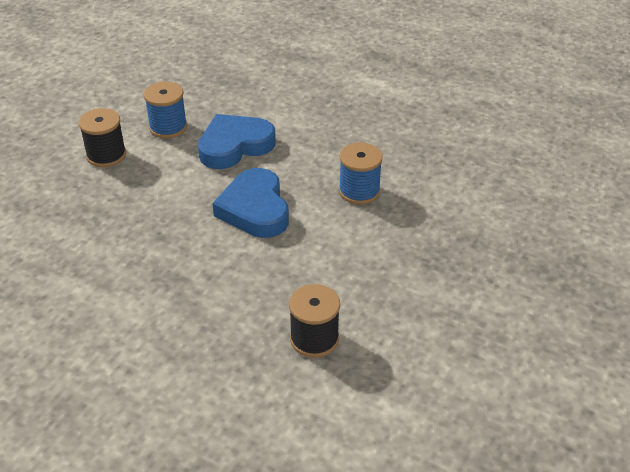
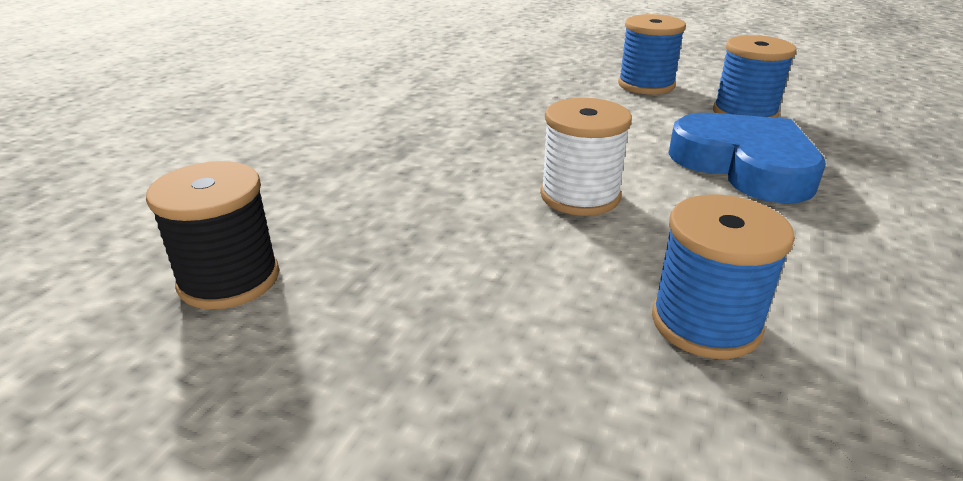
camera: 85 degrees right, 10 degrees down
(106, 155) = (646, 85): black spool -> blue spool
(255, 209) = (580, 196): blue heart -> white spool

